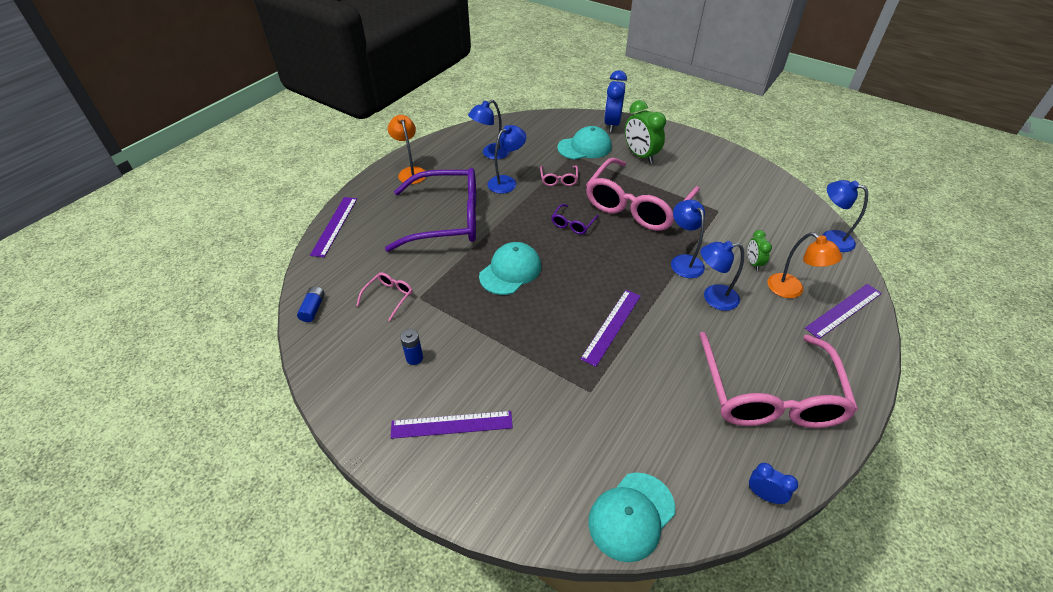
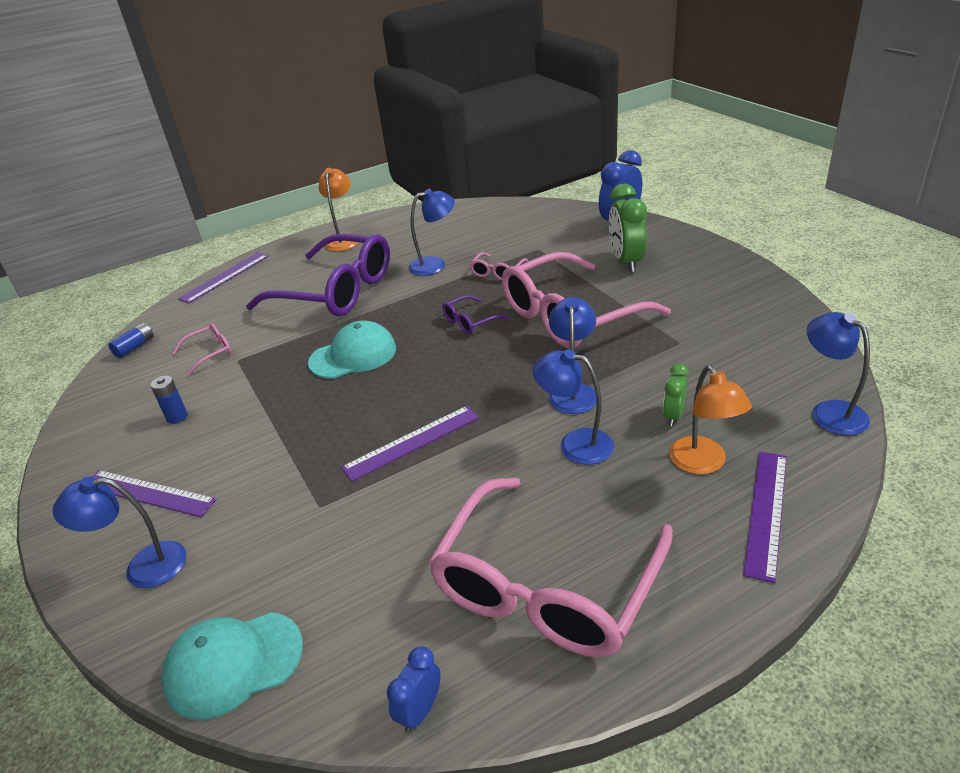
camera: 30 degrees right, 10 degrees down
(491, 154) = (444, 234): blue lamp -> blue lamp (143, 567)
(584, 147) = (561, 243): turquoise cap -> none
(764, 495) = (420, 710): blue clock -> blue clock turned 120 degrees counterclockwise
(844, 310) = (766, 512): purple ruler -> purple ruler turned 60 degrees counterclockwise

